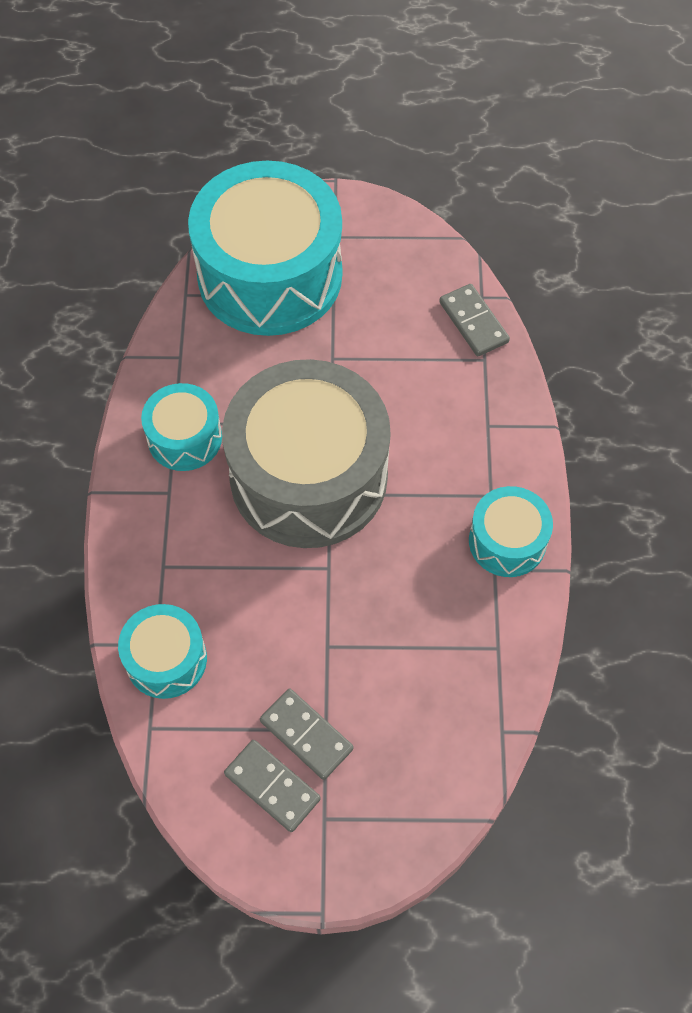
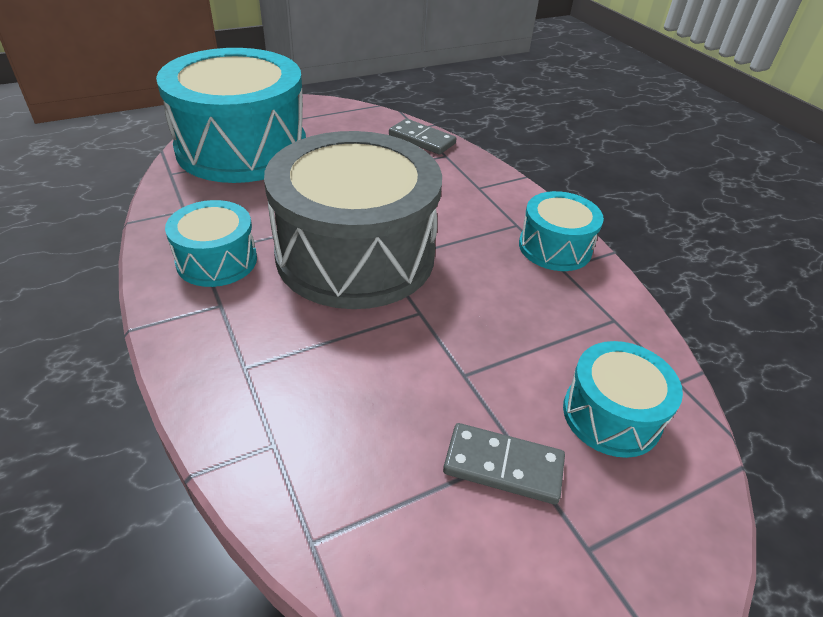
camera: 30 degrees left, 20 degrees down
(166, 659) = (294, 455): turquoise drum -> turquoise drum (611, 415)
(272, 786) = (505, 541): grey domino -> none

